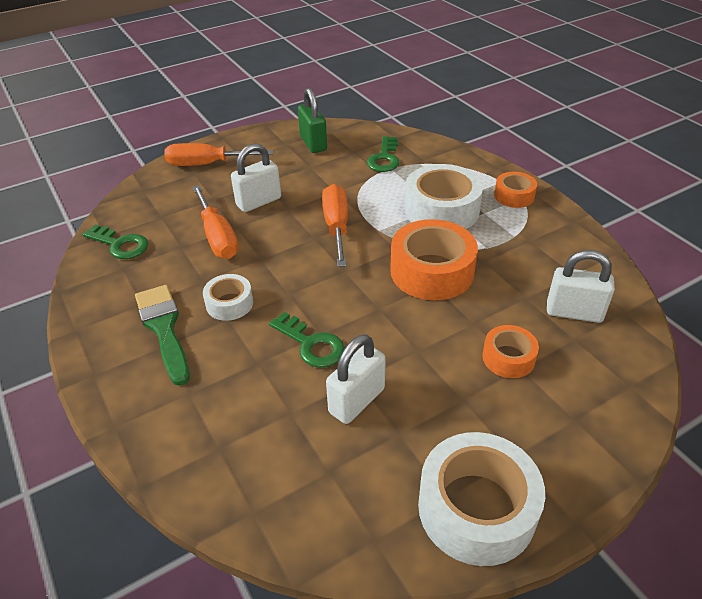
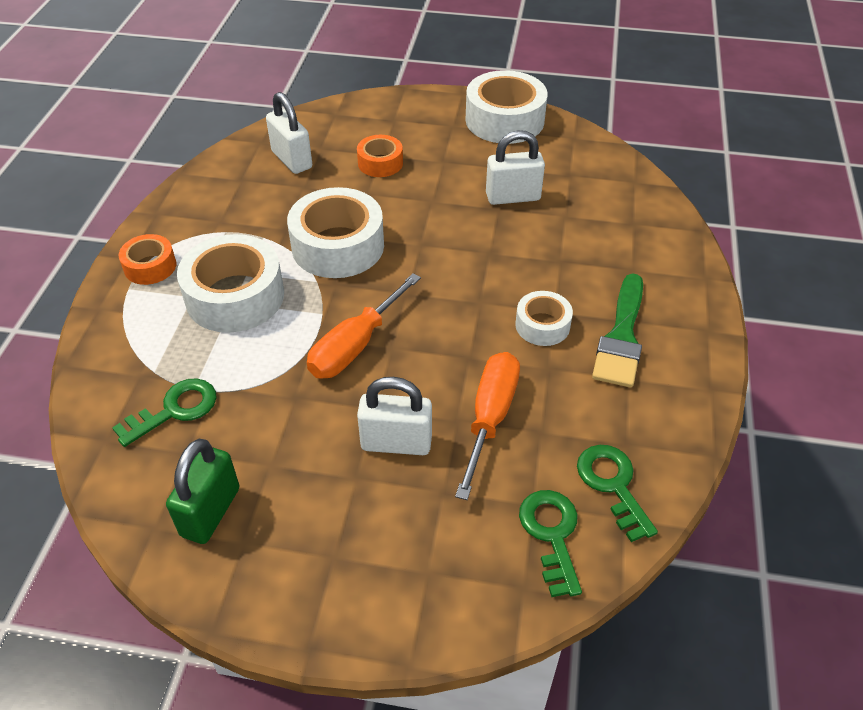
camera: 140 degrees left, 5 degrees up
(207, 164) = (392, 580): orange screwdriver -> none
(311, 344) = (505, 249): green key -> green key (551, 535)
(432, 271) = (338, 246): orange tape -> white tape

